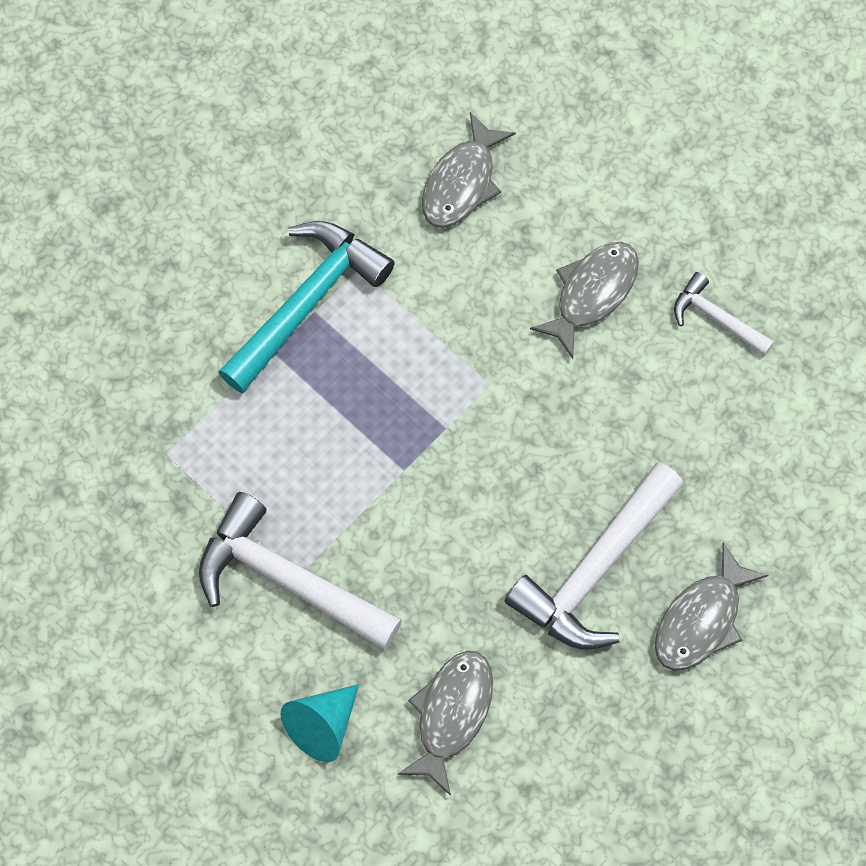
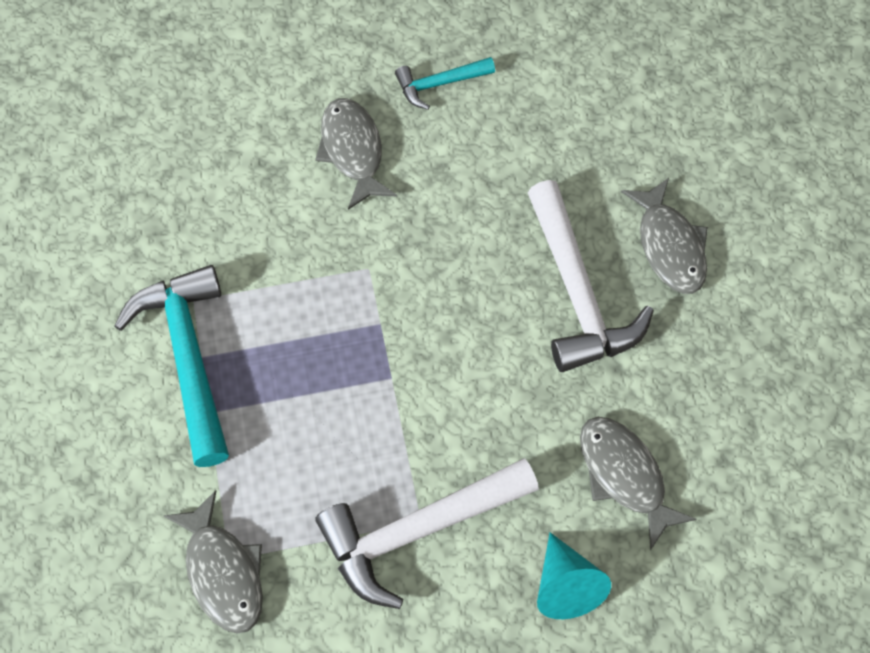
camera: 55 degrees left, 5 degrees down
(462, 182) = (185, 179): grey fish -> grey fish (223, 572)
(716, 318) = (439, 84): white hammer -> turquoise hammer

